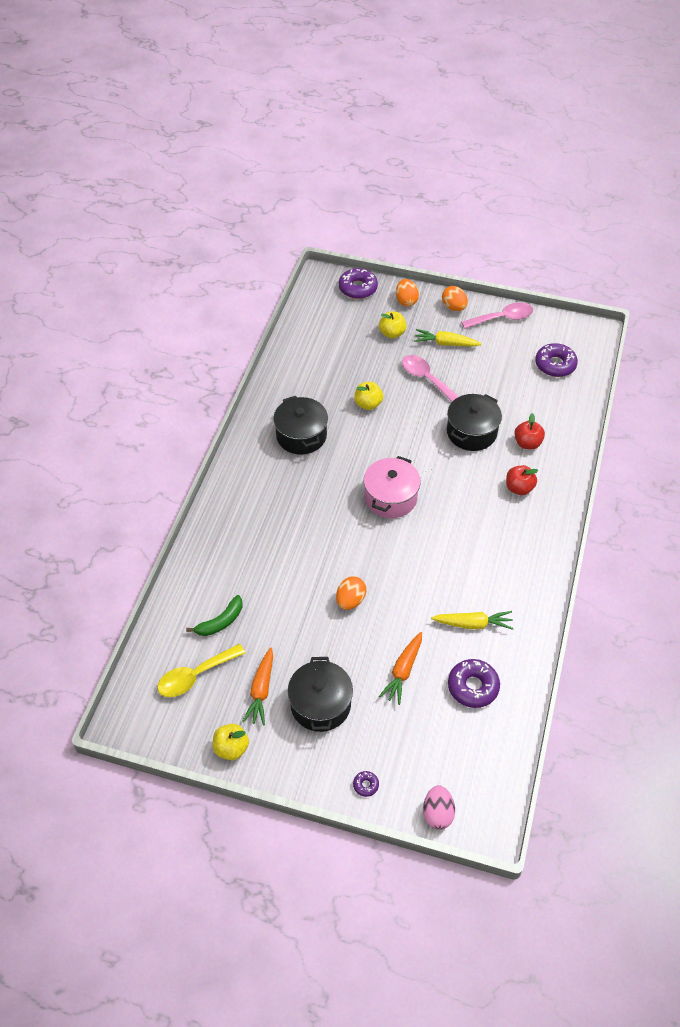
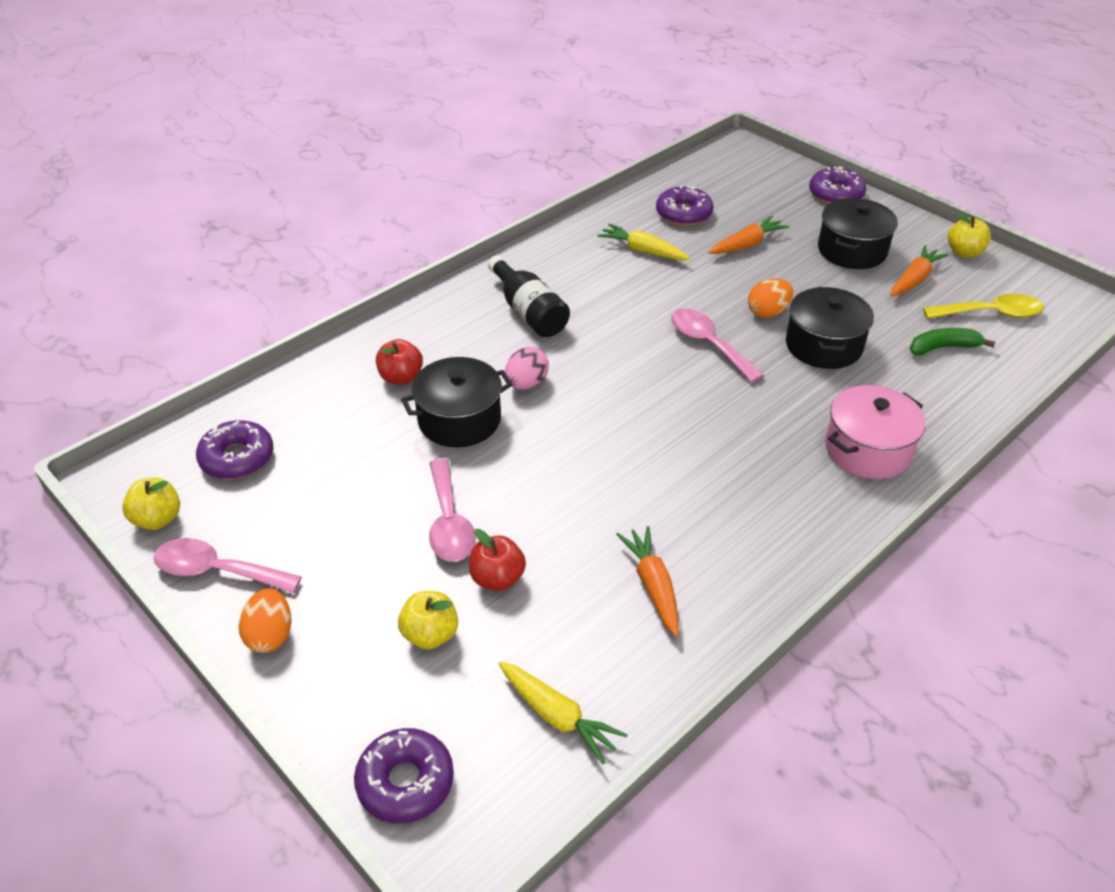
camera: 150 degrees left, 10 degrees down
(301, 435) = (719, 520): black pot -> black pot (823, 345)
(314, 391) = (652, 585): none -> orange carrot
(365, 785) = (835, 194): purple donut -> purple donut, size x2.11
(368, 404) = (577, 523): yellow apple -> yellow apple (157, 519)
(373, 551) = (708, 344): none -> pink spoon
(390, 497) = (641, 389): pink pot -> pink pot (867, 450)
(406, 301) = (340, 695): orange egg -> none
(437, 813) = (779, 163): pink egg -> pink egg (526, 384)
(445, 343) = (359, 569): yellow carrot -> yellow carrot (558, 717)
(501, 525) = (529, 312): none -> black bottle
(519, 488) = (467, 337): red apple -> red apple (497, 579)

